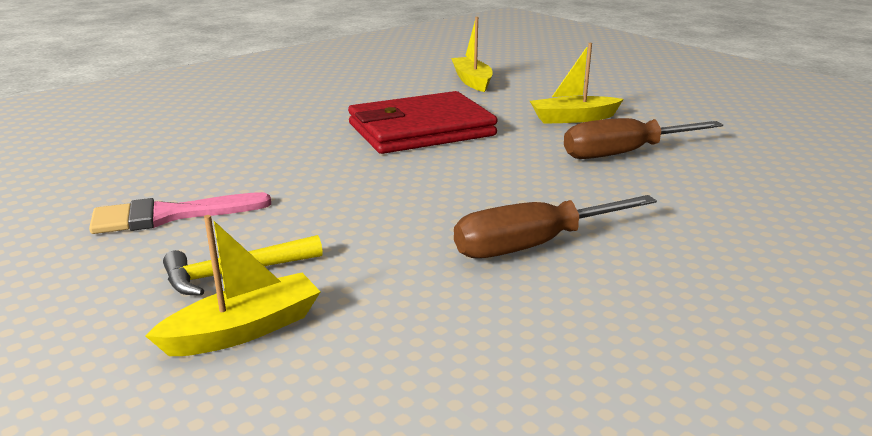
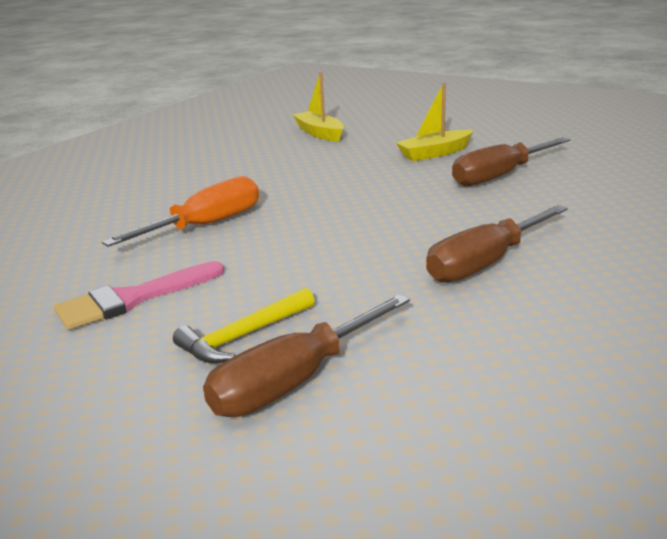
camera: 15 degrees left, 0 degrees up
(244, 330) = (294, 381): yellow boat -> brown screwdriver
(291, 156) = (206, 225): none -> orange screwdriver
(421, 130) = (308, 183): red wallet -> none

